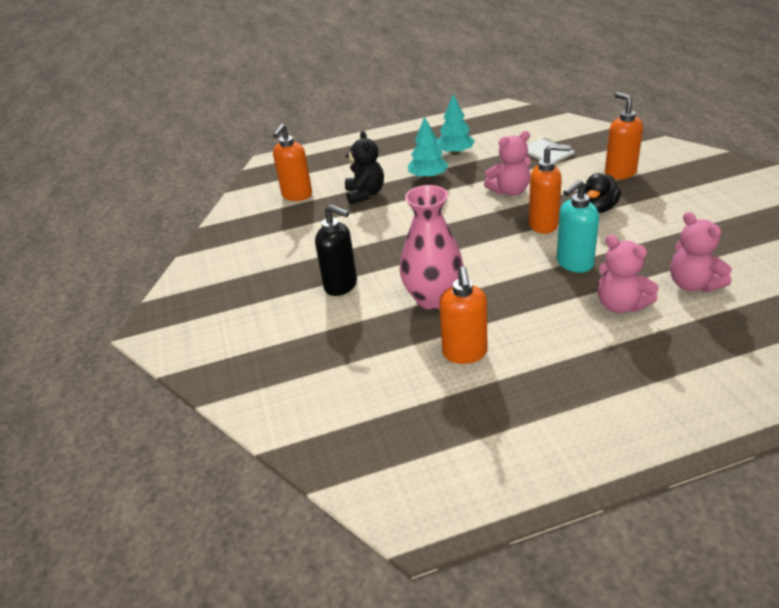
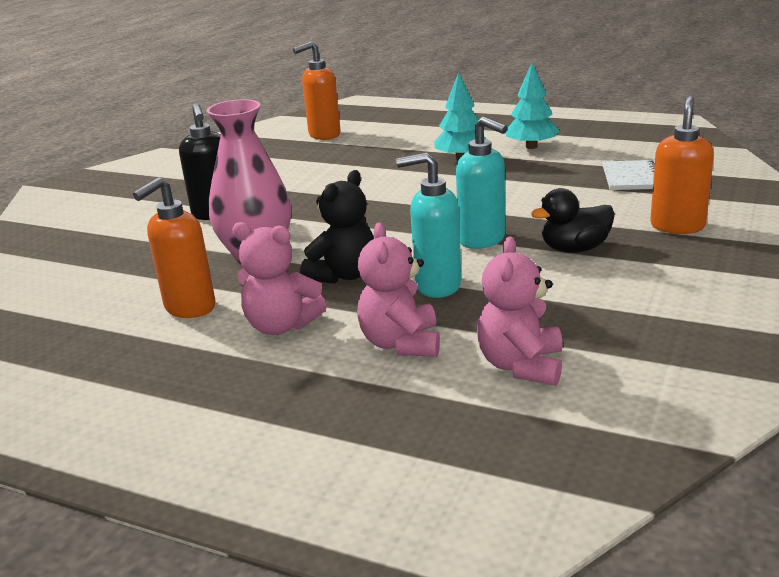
camera: 40 degrees right, 10 degrees down
(365, 194) = (378, 153): black teddy bear -> black teddy bear (344, 275)
(510, 191) = (513, 198): pink teddy bear -> pink teddy bear (281, 326)
(544, 225) = (482, 240): orange soap dispenser -> turquoise soap dispenser

